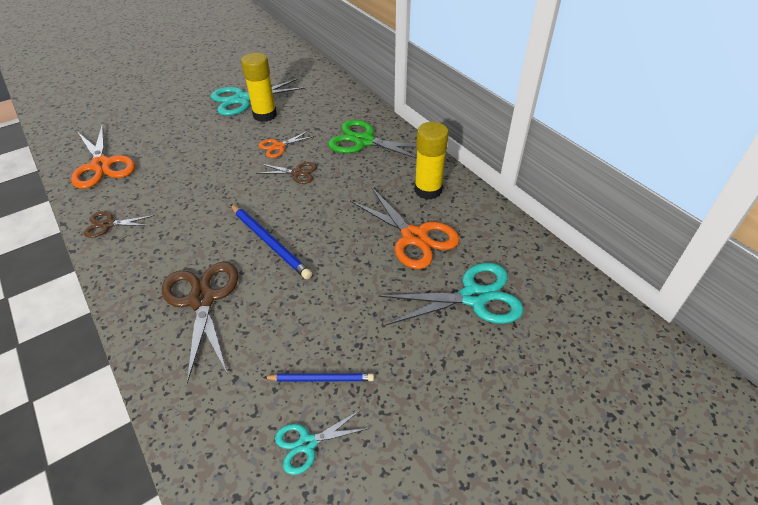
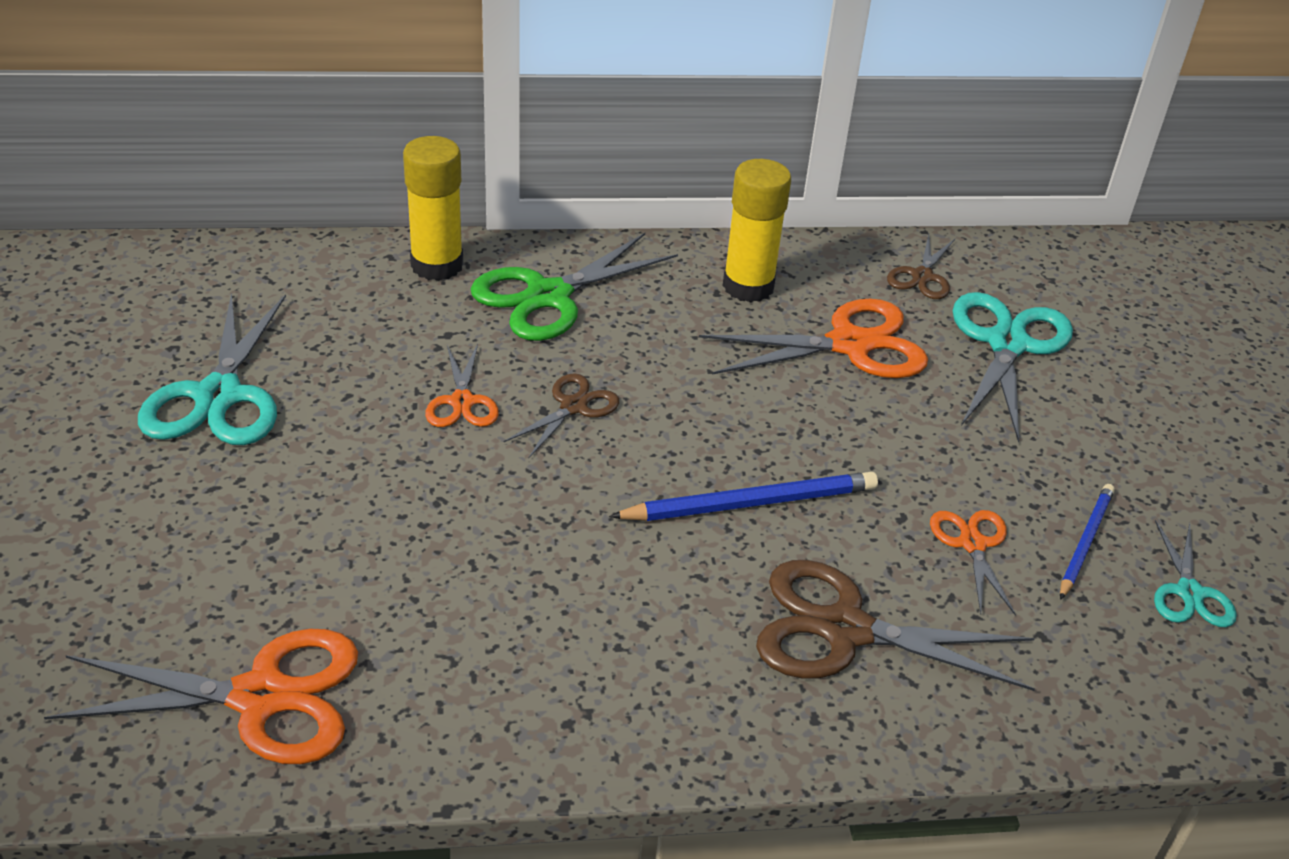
camera: 65 degrees left, 5 degrees down
(108, 224) = (516, 726): brown scissors -> brown scissors (922, 276)
(265, 115) = (323, 384): yellow glue stick -> yellow glue stick (437, 265)
(289, 329) = (972, 544): none -> orange scissors

